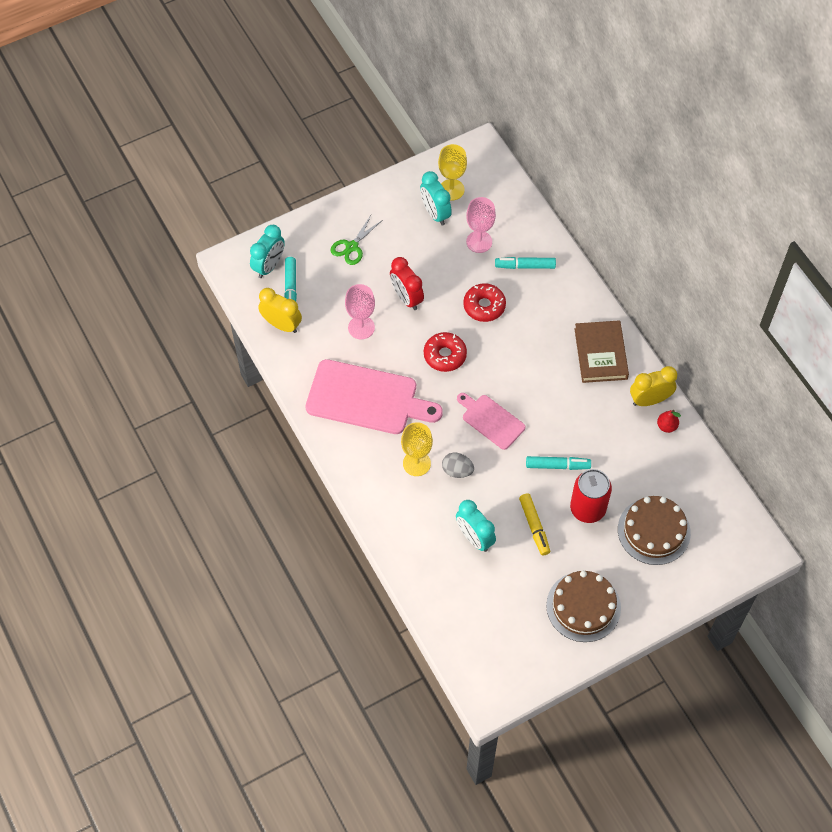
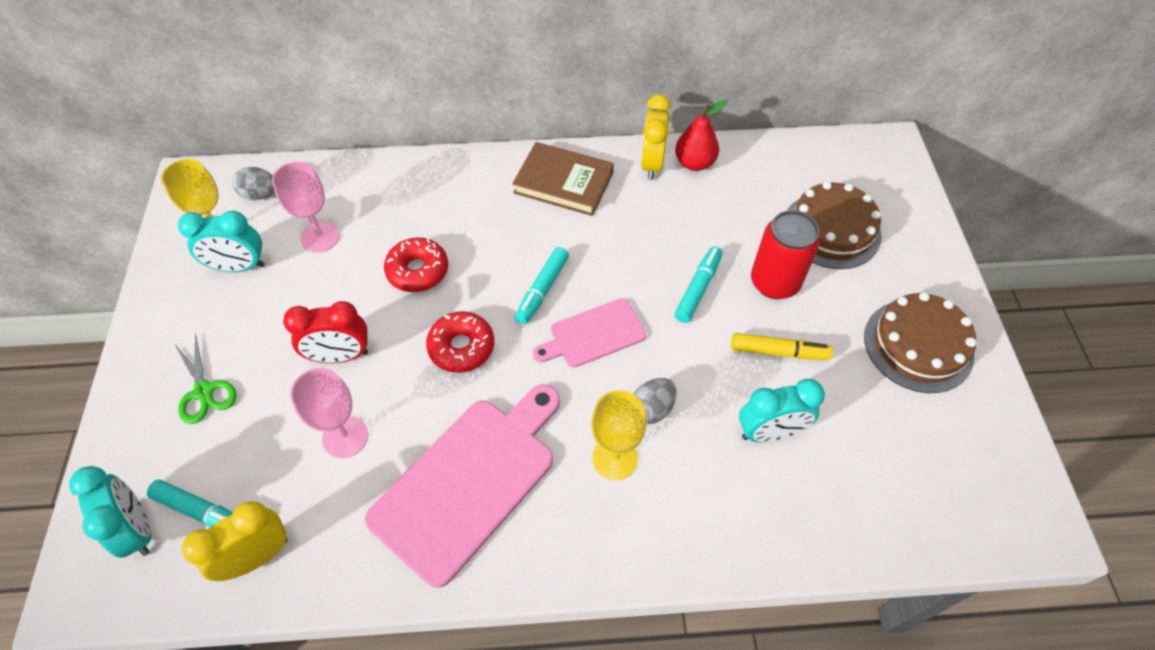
camera: 65 degrees left, 5 degrees down
(491, 192) = (260, 195): none -> grey egg
(525, 266) = (392, 205): turquoise marker -> turquoise marker (542, 290)
(666, 426) = (694, 163): red pear -> red pear, size x1.53

